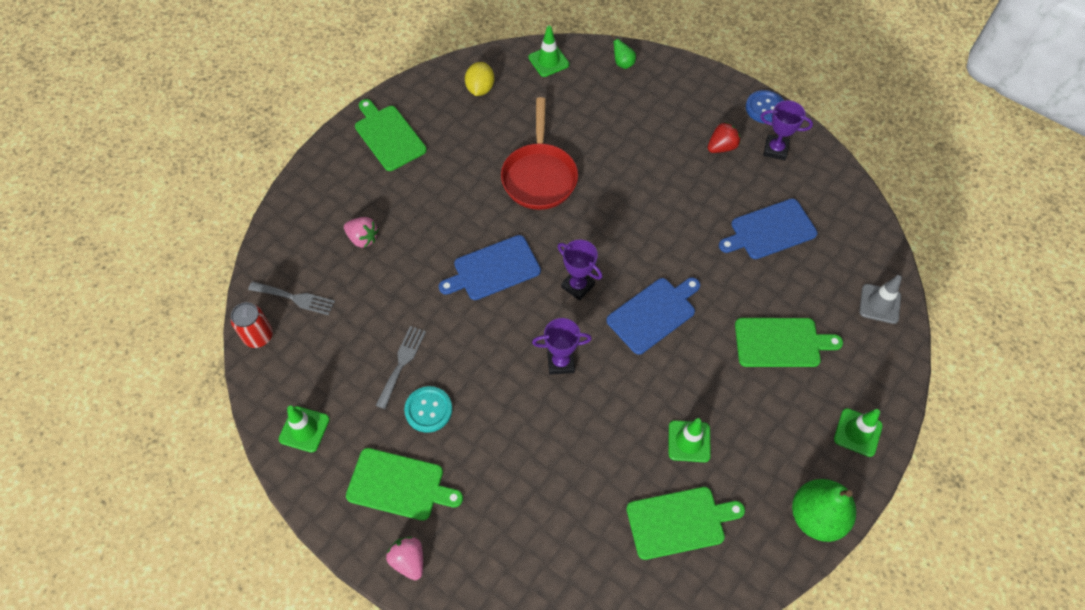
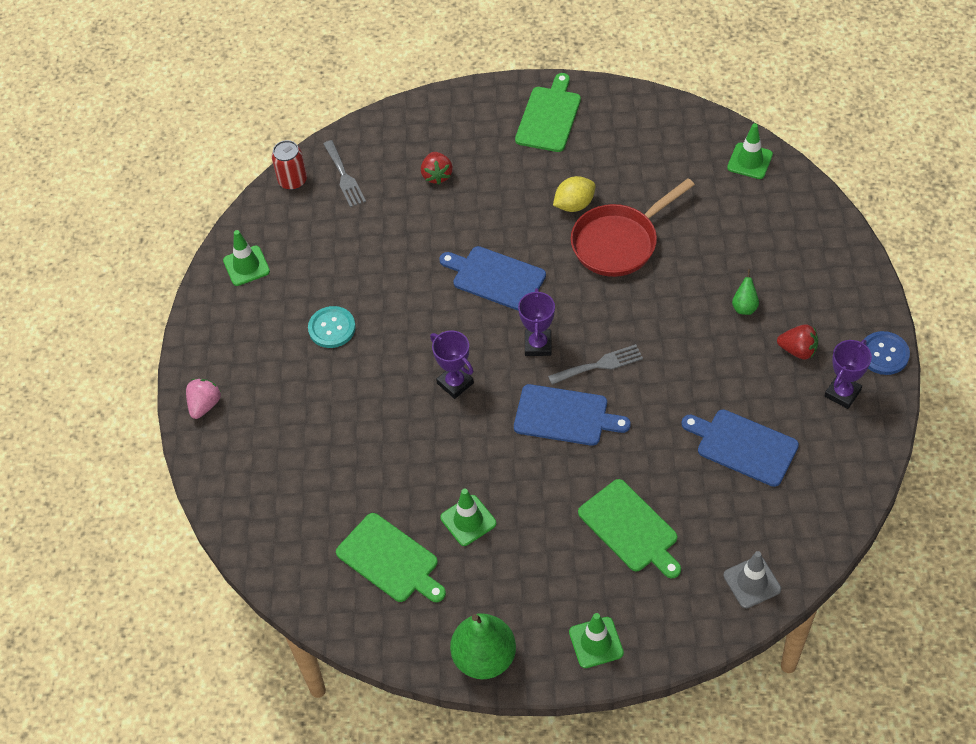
camera: 55 degrees right, 5 degrees down
(363, 238) = (437, 175): pink strawberry -> red strawberry
(399, 485) = (256, 355): green cutting board -> none
(402, 363) = (354, 282): grey fork -> grey fork (599, 365)
(480, 89) = (664, 138): yellow lemon -> yellow lemon (574, 205)
(623, 63) = (810, 214): green pear -> green pear (744, 307)
(775, 149) = (842, 393): purple trophy -> purple trophy turned 60 degrees clockwise

